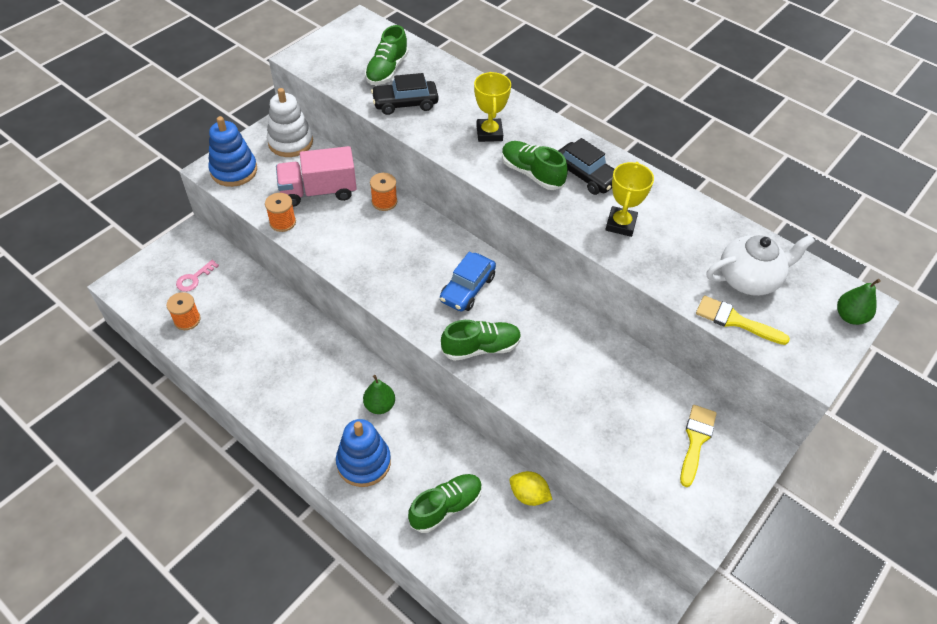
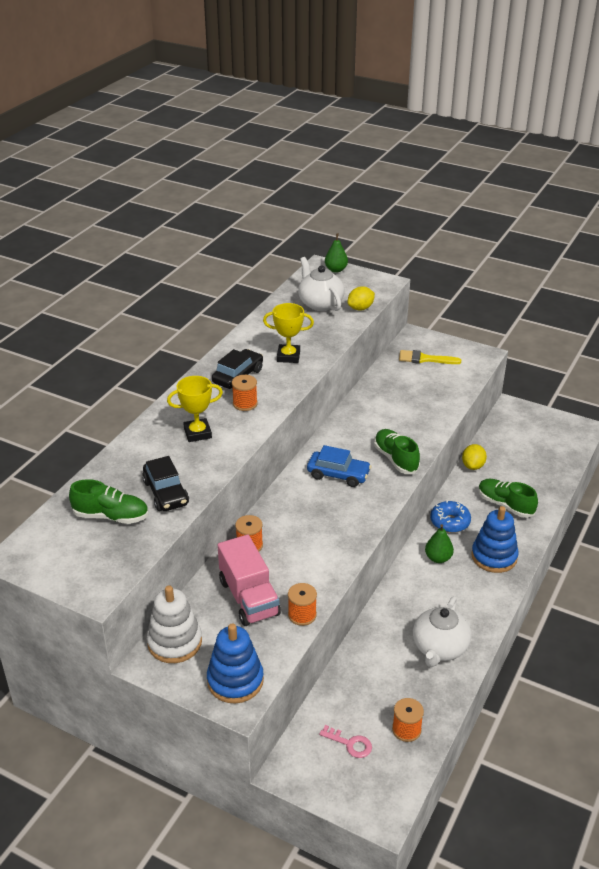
camera: 100 degrees left, 15 degrees down
(261, 370) = (439, 648): none -> white teapot
(432, 435) = (450, 522): none -> blue donut
(532, 173) = (245, 404): green shoe -> orange spool
(735, 321) = (360, 308): yellow brush -> yellow lemon

